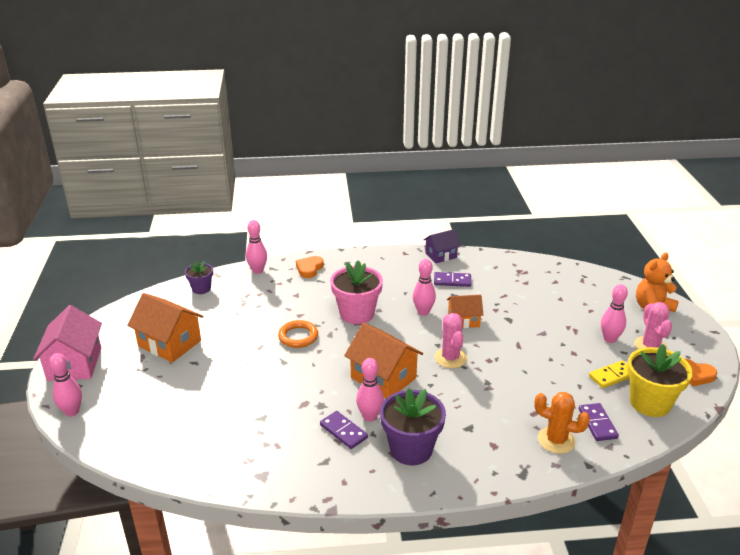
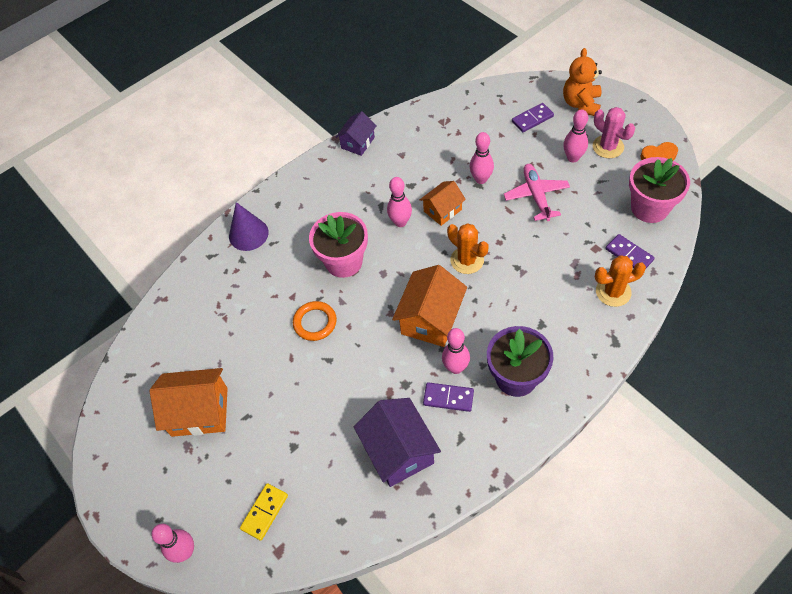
camera: 30 degrees left, 25 degrees up
(74, 364) = (128, 500): pink house -> none
(201, 289) = (163, 326): purple flower pot -> none
(257, 271) = (199, 268): pink bowling pin -> pink bowling pin (481, 179)
(271, 441) = (398, 451): none -> purple house
(309, 269) = (248, 234): orange heart -> purple cone
(383, 378) = (431, 319): orange house -> orange house turned 75 degrees counterclockwise
(450, 358) = (467, 260): pink cactus -> orange cactus
(452, 281) = (394, 169): purple domino -> purple domino (532, 119)
(551, 347) = (536, 196): none -> pink plane
(612, 376) = (603, 197): yellow domino -> yellow domino (264, 512)
(650, 403) = (649, 208): yellow flower pot -> pink flower pot

